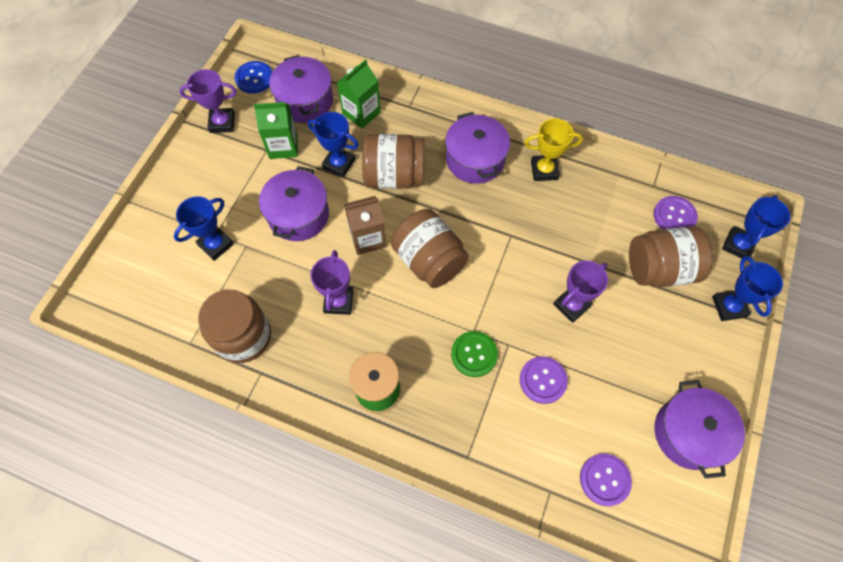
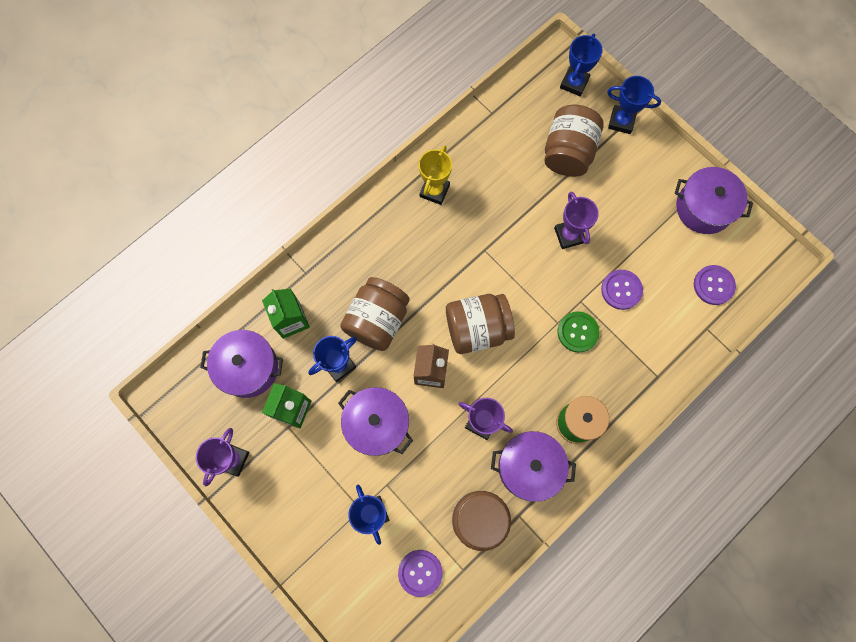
camera: 65 degrees left, 10 degrees up
(254, 78) = (192, 407): blue button -> none
(475, 159) = (394, 242): purple pot -> purple pot (529, 467)
(674, 216) = (527, 114): purple button -> purple button (420, 572)
(738, 245) = (574, 83): blue trophy -> blue trophy turned 60 degrees clockwise

